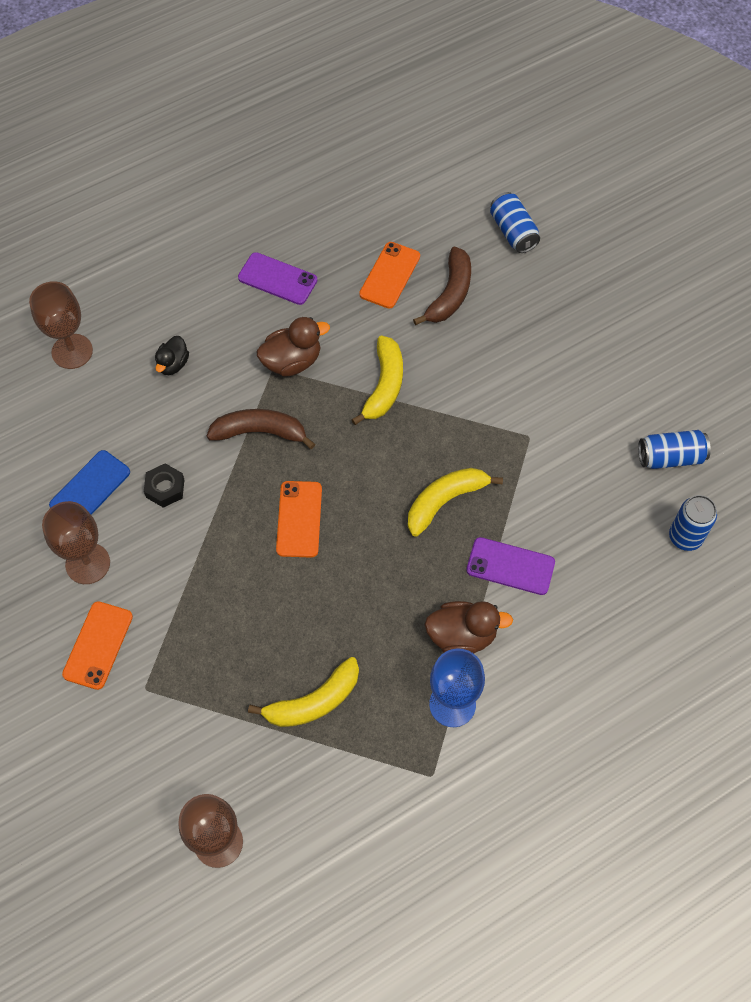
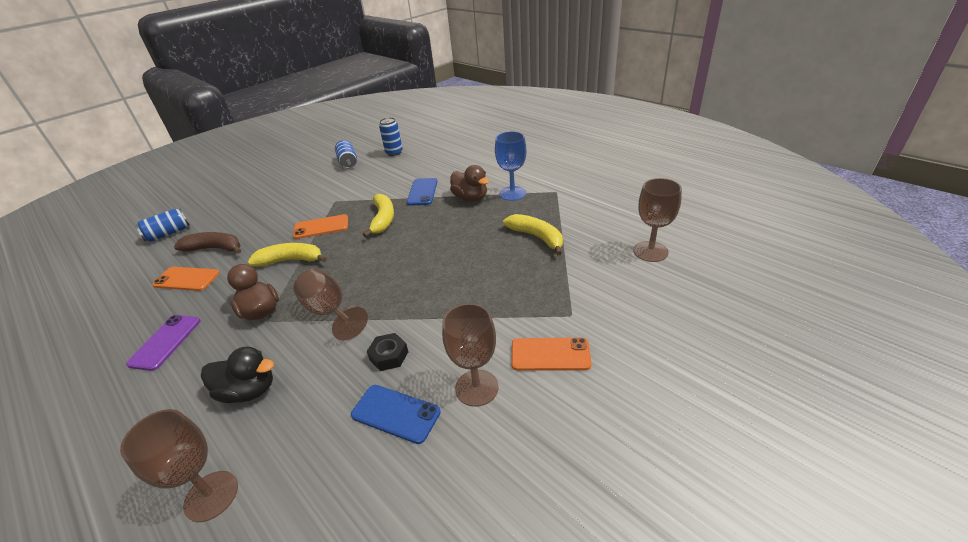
camera: 100 degrees left, 25 degrees down
(173, 364) = (249, 391): black duck -> black duck, size x1.57
(260, 432) = (330, 312): brown banana -> brown goblet
(299, 519) = (406, 274): orange phone -> orange phone (321, 227)
(445, 501) = (383, 219): yellow banana -> yellow banana turned 135 degrees counterclockwise
(462, 636) = (470, 198): brown duck -> brown duck turned 150 degrees clockwise
(510, 566) = (422, 192): purple phone -> blue phone

